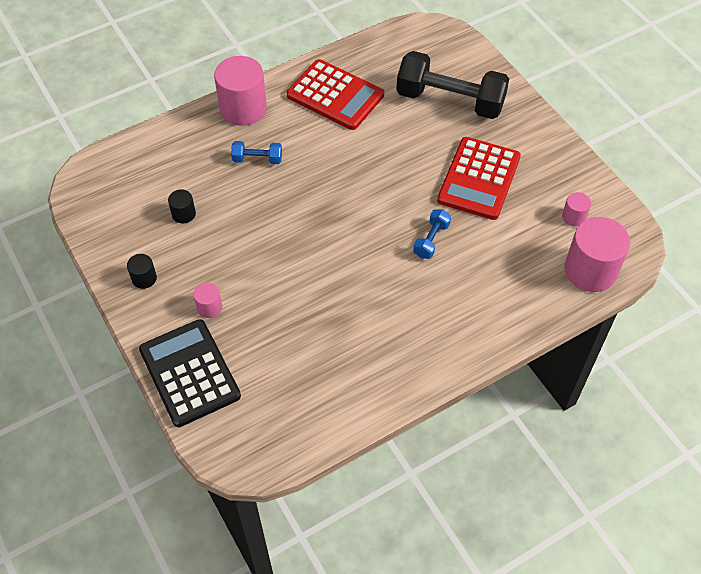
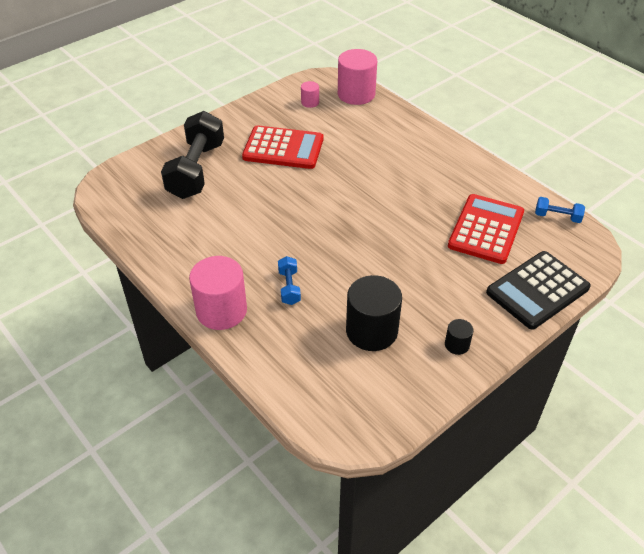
camera: 100 degrees left, 10 degrees down
(183, 214) = (371, 331): black cylinder -> black cylinder, size x2.12
(209, 307) = (468, 290): pink cylinder -> none
(335, 95) = (196, 243): red calculator -> red calculator (486, 229)
(431, 240) = (353, 168): blue dumbbell -> blue dumbbell (557, 217)

